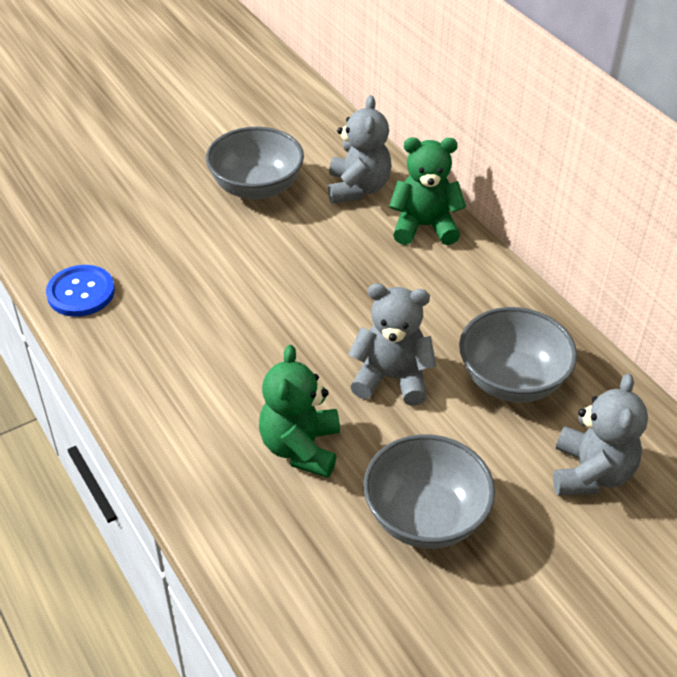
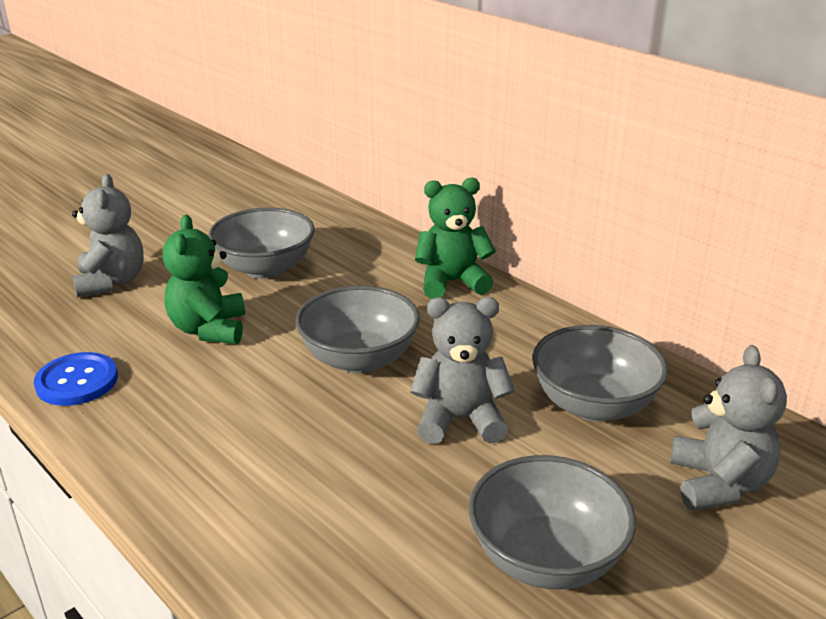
camera: 10 degrees left, 15 degrees down
(301, 447) = (373, 504): green teddy bear -> green teddy bear (209, 329)
(320, 302) = (359, 359): none -> grey bowl
(358, 188) = (373, 259): grey teddy bear -> grey teddy bear (111, 282)

